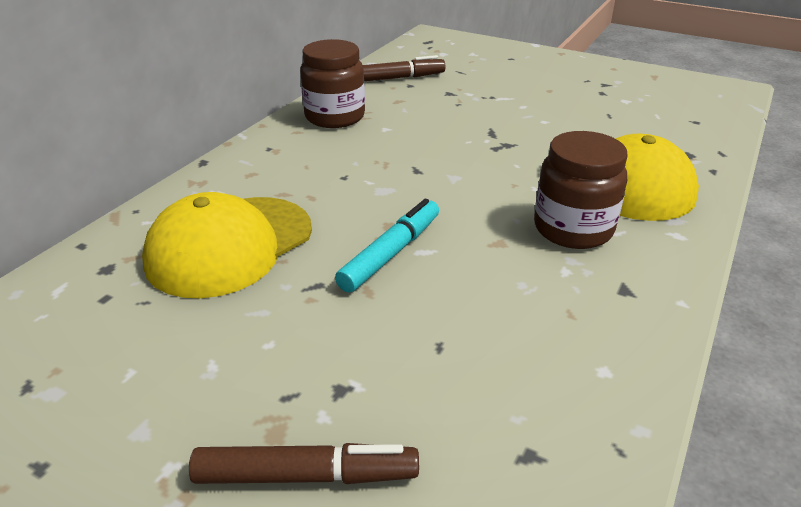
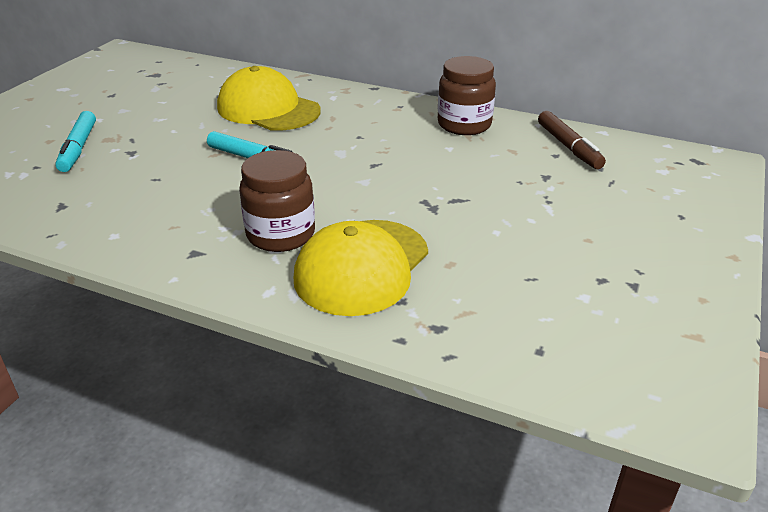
camera: 85 degrees right, 0 degrees up
(306, 475) = (78, 148): brown marker -> turquoise marker

